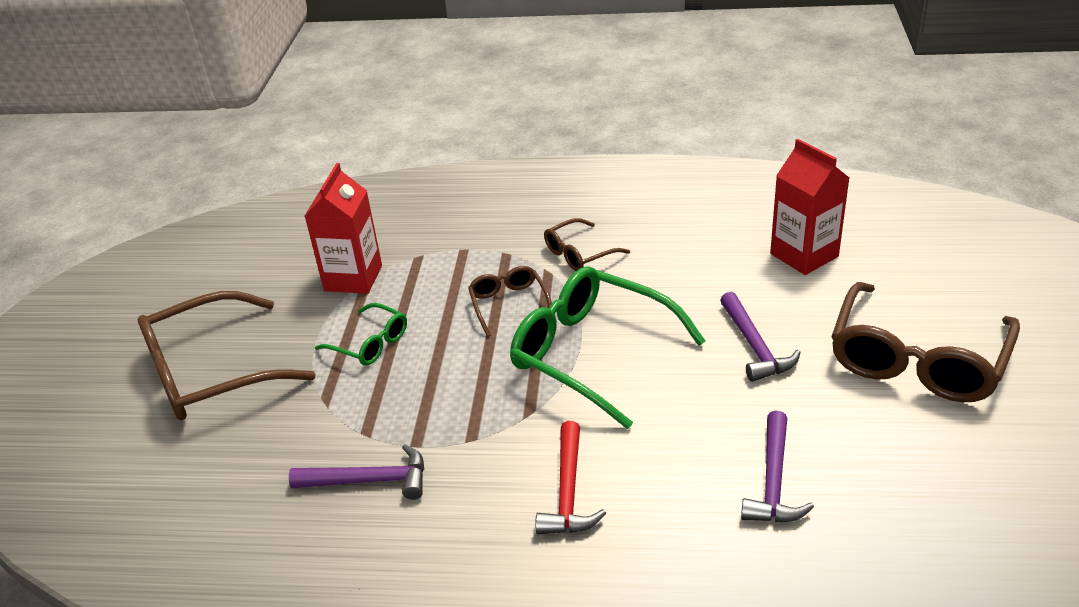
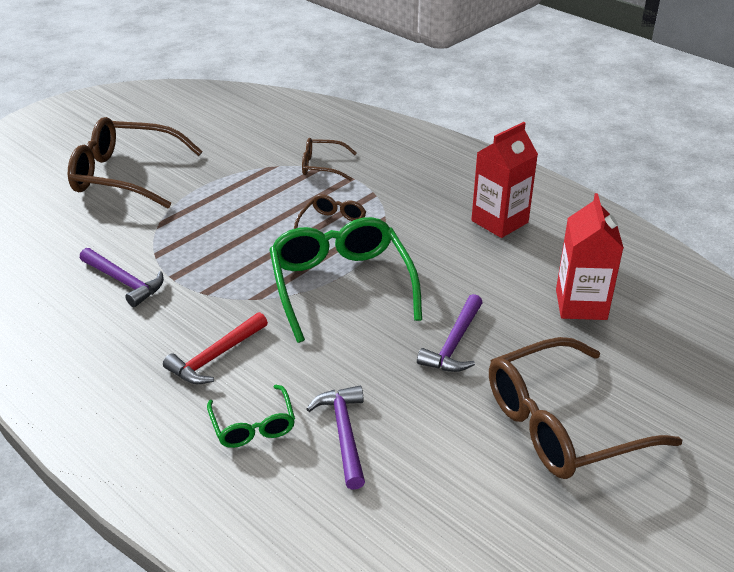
camera: 35 degrees right, 0 degrees up
(353, 278) = (265, 161): red carton -> red carton (499, 221)
(370, 343) = (224, 205): green glasses -> green glasses (253, 425)
(579, 254) = (420, 218): brown glasses -> brown glasses (322, 166)
(773, 481) = (344, 433): purple hammer -> purple hammer turned 120 degrees clockwise

